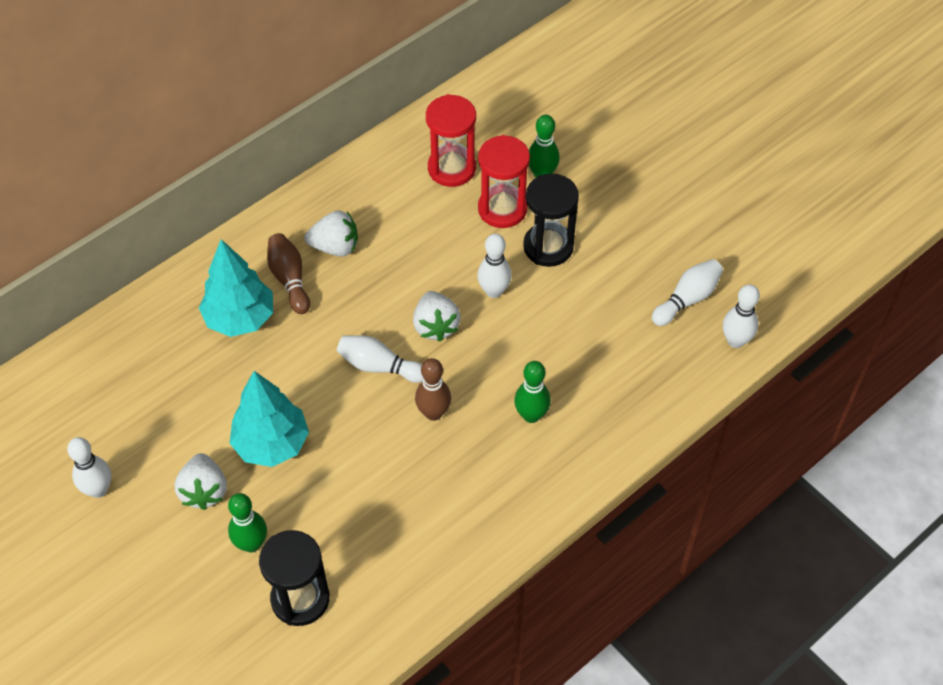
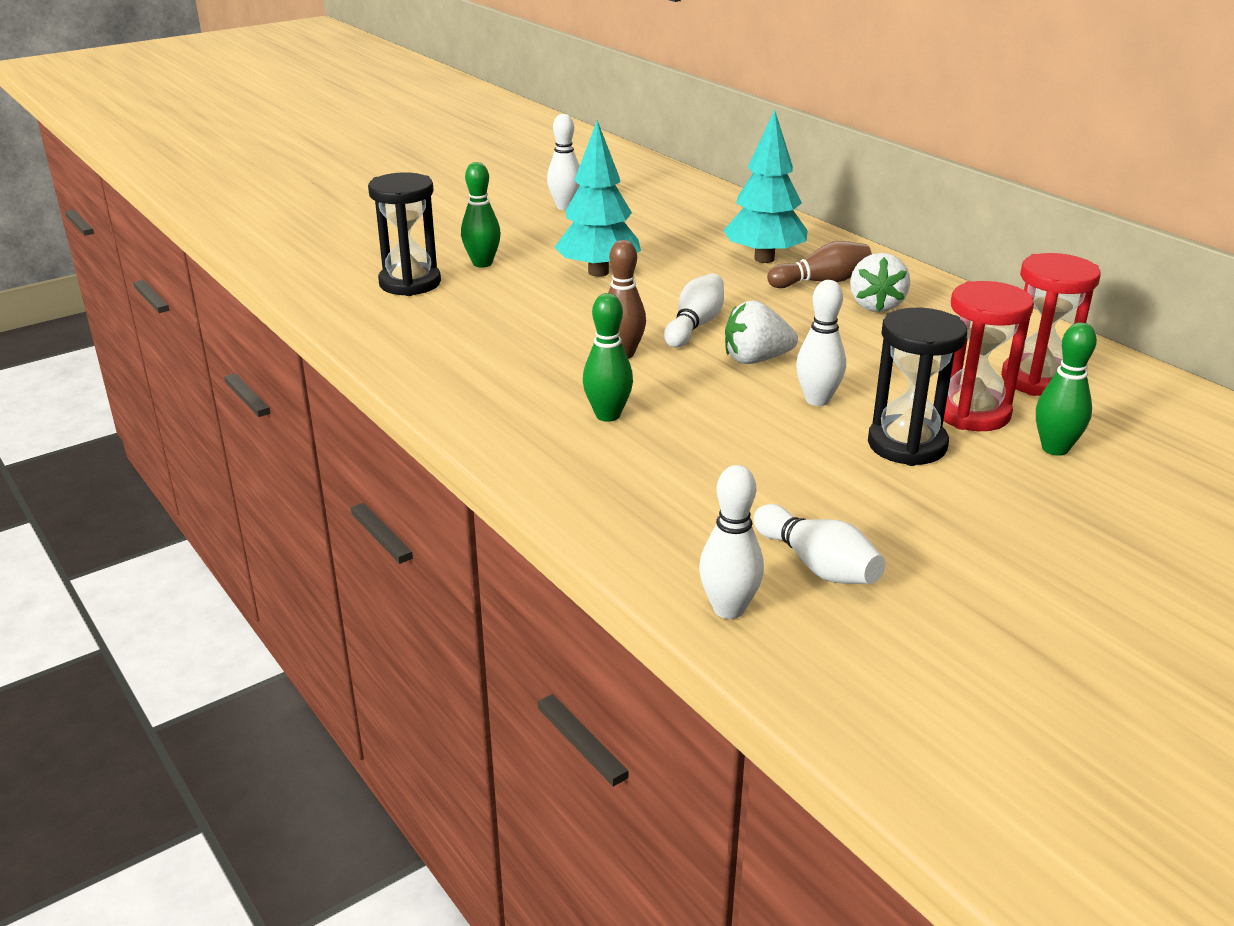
camera: 95 degrees right, 25 degrees down
(204, 491) = (550, 245): white strawberry -> none

